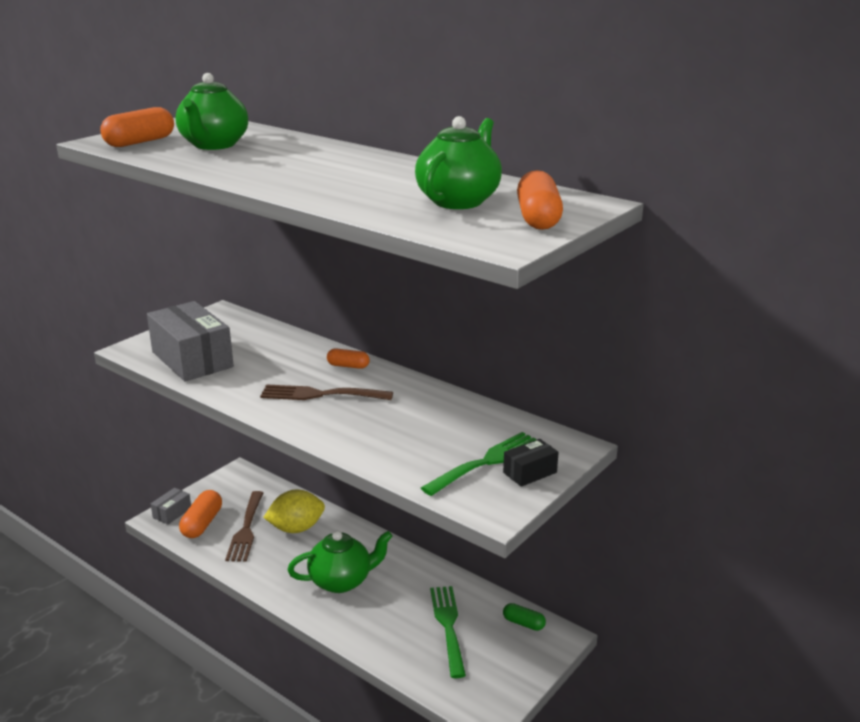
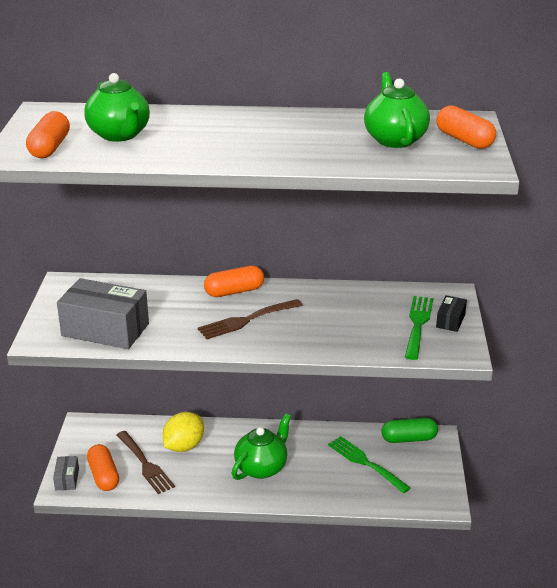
camera: 35 degrees left, 5 degrees up
(348, 366) = (234, 291): orange capsule -> orange capsule, size x1.65
(523, 623) = (408, 439): green capsule -> green capsule, size x1.65

